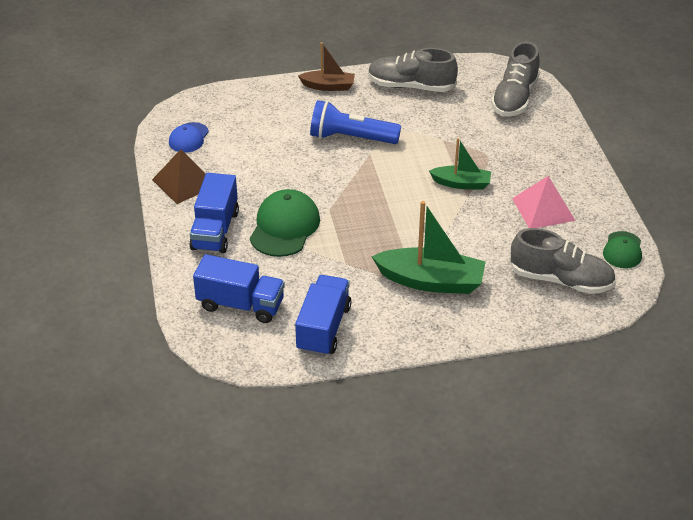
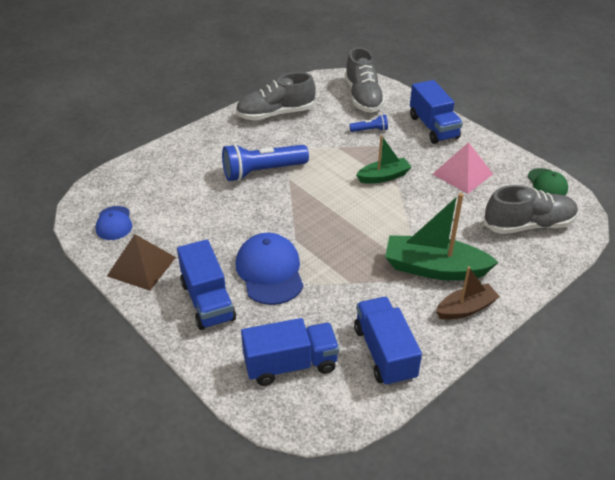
camera: 30 degrees left, 0 degrees up
(284, 227) = (270, 271): green cap -> blue cap
(328, 86) = (207, 136): brown boat -> brown boat (466, 308)
(431, 281) = (434, 268): green boat -> green boat turned 150 degrees counterclockwise
(490, 134) = (370, 130): none -> blue flashlight
(559, 153) = (433, 127): none -> blue truck

